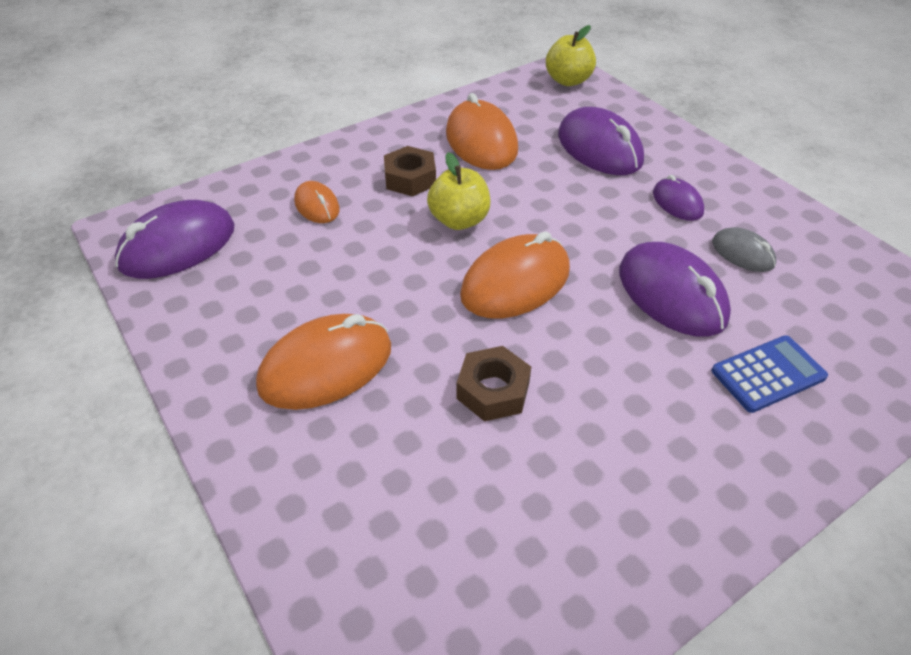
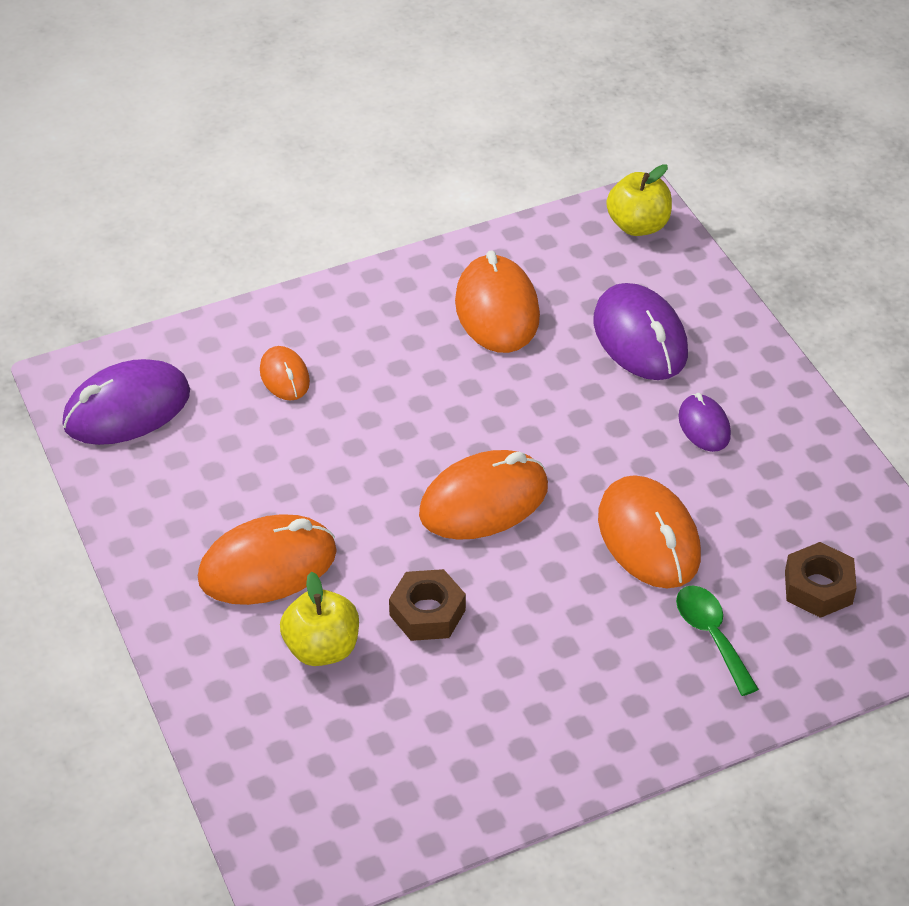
camera: 10 degrees right, 0 degrees up
(410, 178) = (398, 353): brown nut -> brown nut (818, 587)
(459, 220) = (442, 416): yellow apple -> yellow apple (322, 648)
(671, 294) = (648, 537): purple mouse -> orange mouse
(742, 253) = (750, 500): grey mouse -> none
(768, 374) = (711, 635): blue calculator -> green spoon

